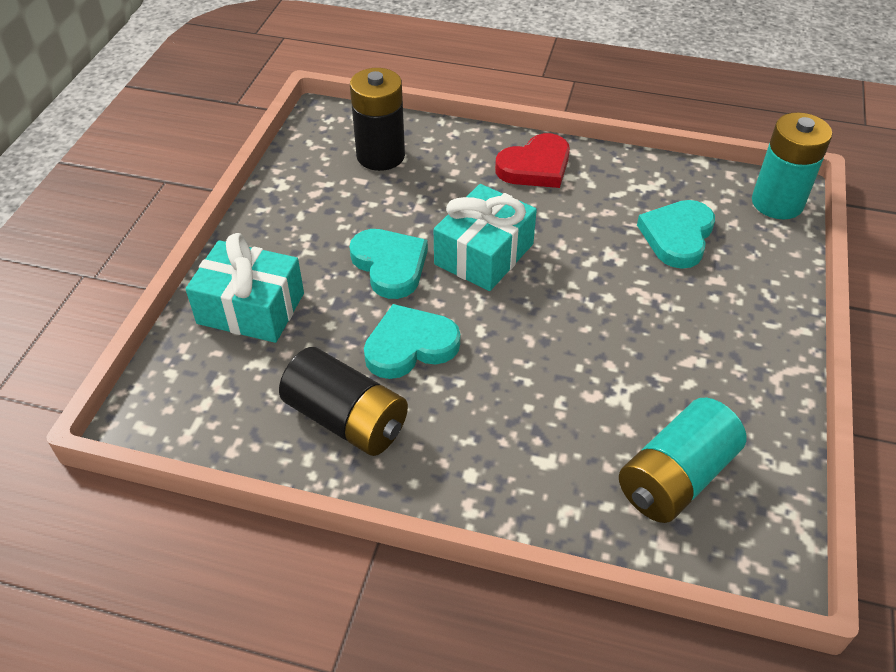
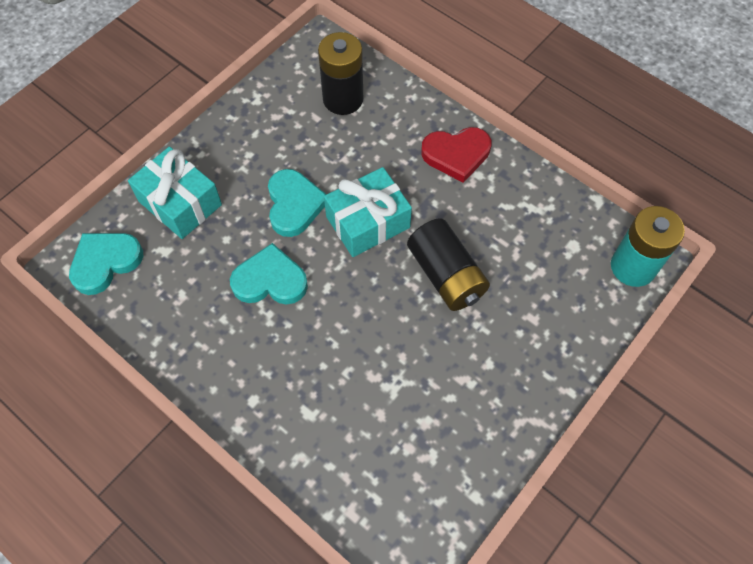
camera: 25 degrees right, 15 degrees up
(347, 419) = (196, 321): black battery -> black battery (446, 275)
(675, 477) = (390, 467): turquoise battery -> none
(677, 236) = (527, 266): turquoise heart -> turquoise heart (105, 262)

